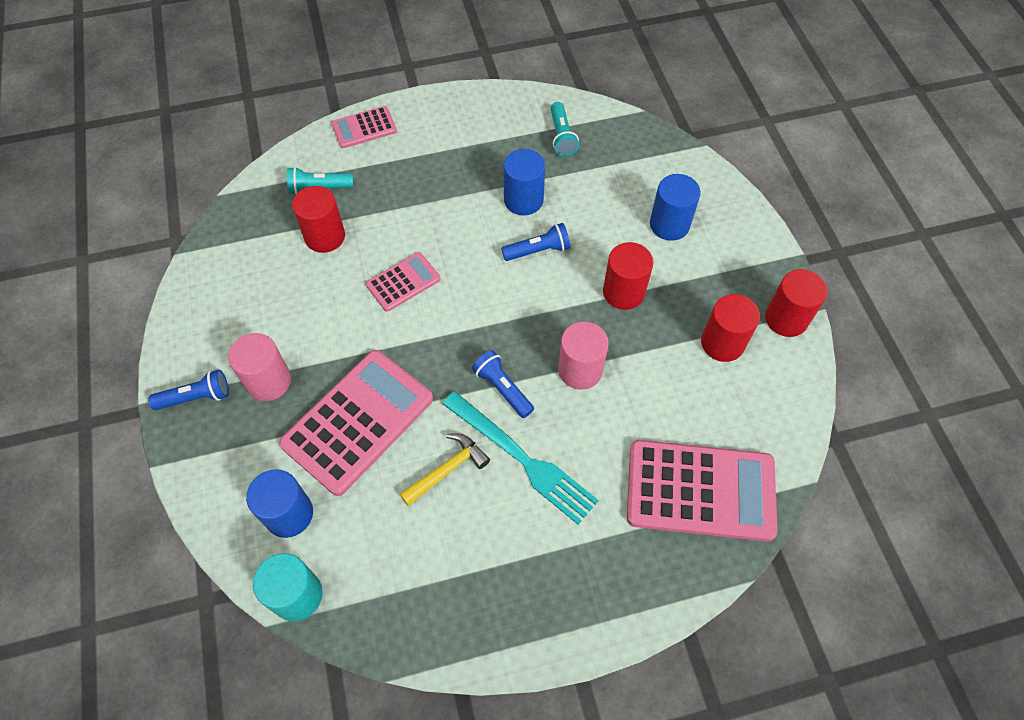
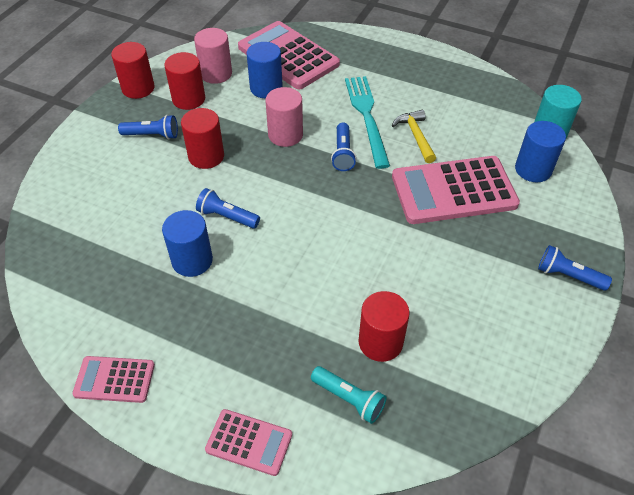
camera: 140 degrees left, 10 degrees down
(269, 381) = (503, 253): pink cylinder -> pink cylinder (216, 74)
(403, 282) = (347, 259): pink calculator -> pink calculator (114, 380)
(447, 469) = (416, 136): yellow hammer -> yellow hammer turned 75 degrees clockwise
(562, 136) = (96, 293): turquoise flashlight -> none
(669, 224) = (121, 175): blue cylinder -> blue cylinder (266, 88)
(698, 278) = (152, 135): none -> blue flashlight

